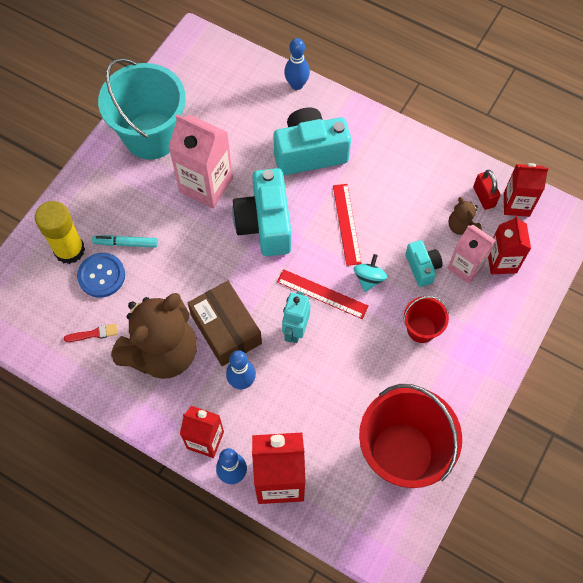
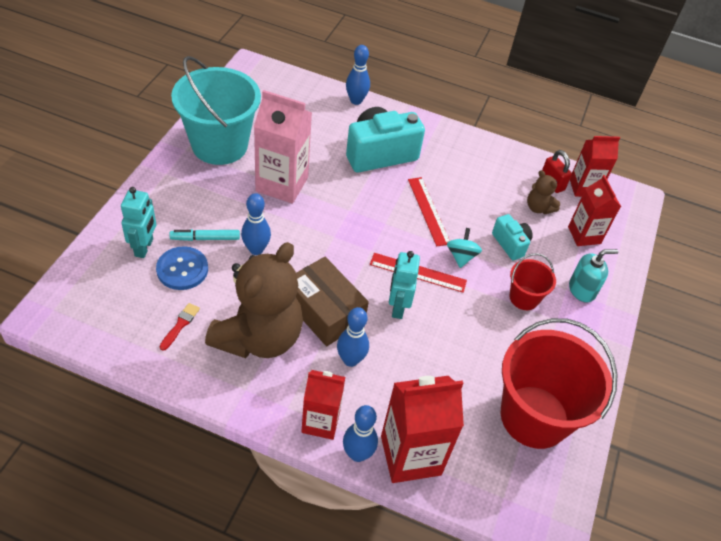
camera: 15 degrees left, 15 degrees down
(69, 250) = (144, 247): yellow glue stick -> turquoise robot
(94, 334) = (180, 325): red brush -> red brush turned 45 degrees counterclockwise
(171, 258) = (256, 249): none -> blue bowling pin
(265, 224) = (348, 215): turquoise camera -> none
(465, 267) = (551, 241): pink carton -> none
(482, 324) = (582, 290): none -> turquoise soap dispenser

